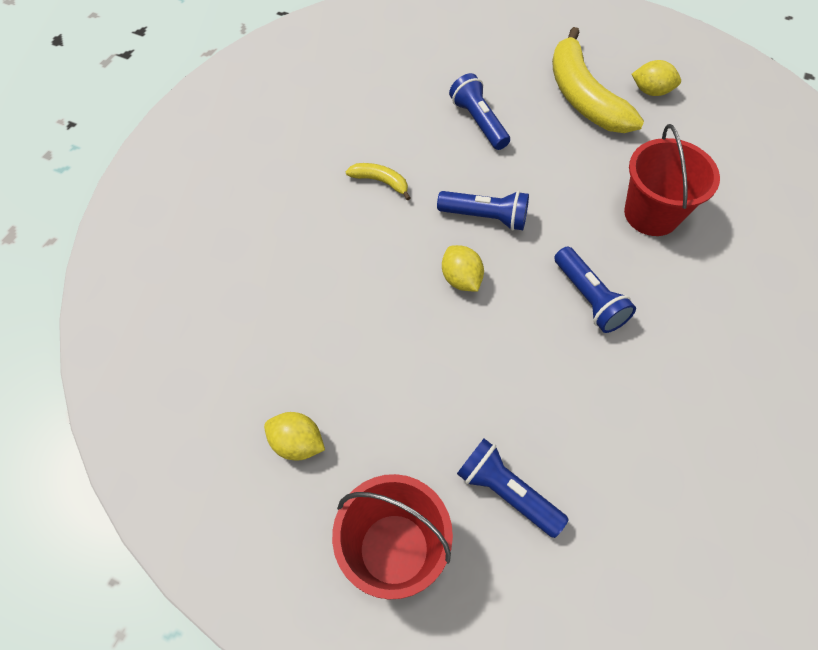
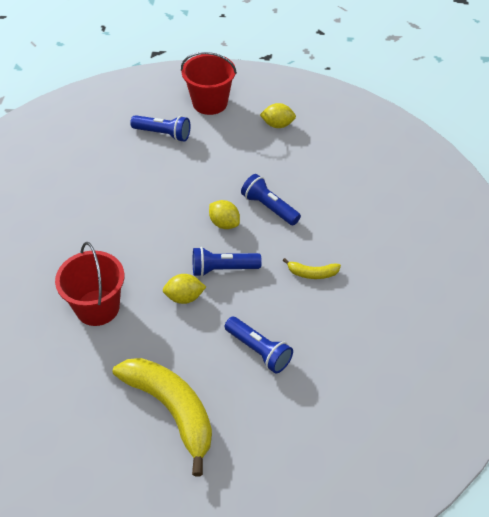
camera: 160 degrees right, 10 degrees down
(589, 298) = (136, 235): blue flashlight -> blue flashlight (269, 207)
(651, 91) = (106, 438): yellow lemon -> yellow lemon (184, 297)

